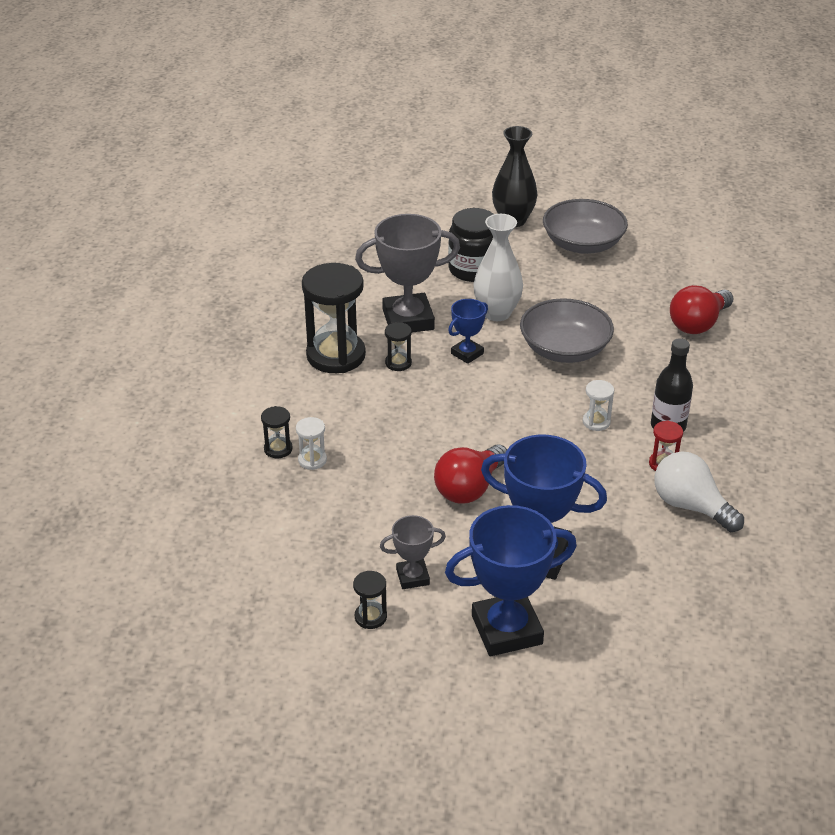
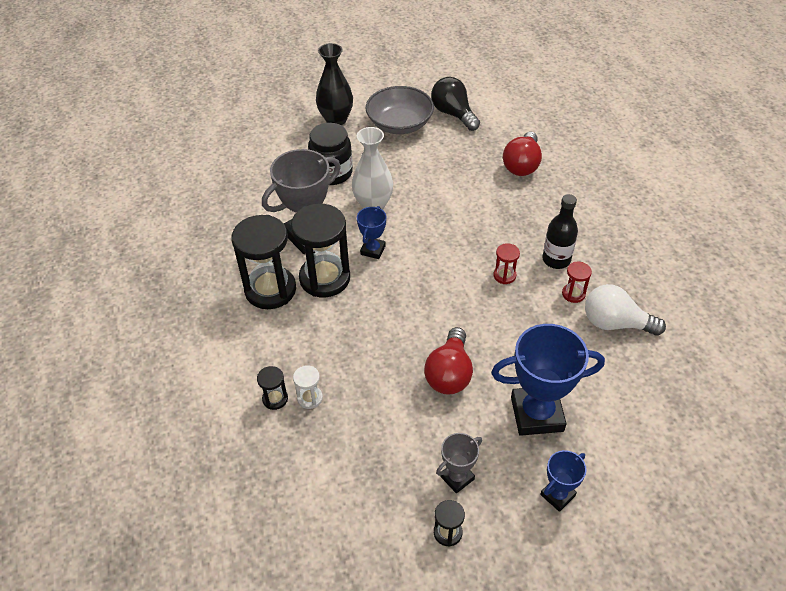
camera: 25 degrees left, 10 degrees up
(398, 363) = (325, 278): black hourglass -> black hourglass, size x2.24
(506, 630) = (557, 495): blue trophy -> blue trophy, size x0.52
(564, 349) = (442, 220): grey bowl -> none
(596, 422) = (504, 275): white hourglass -> red hourglass
(653, 251) = (453, 114): none -> black light bulb

